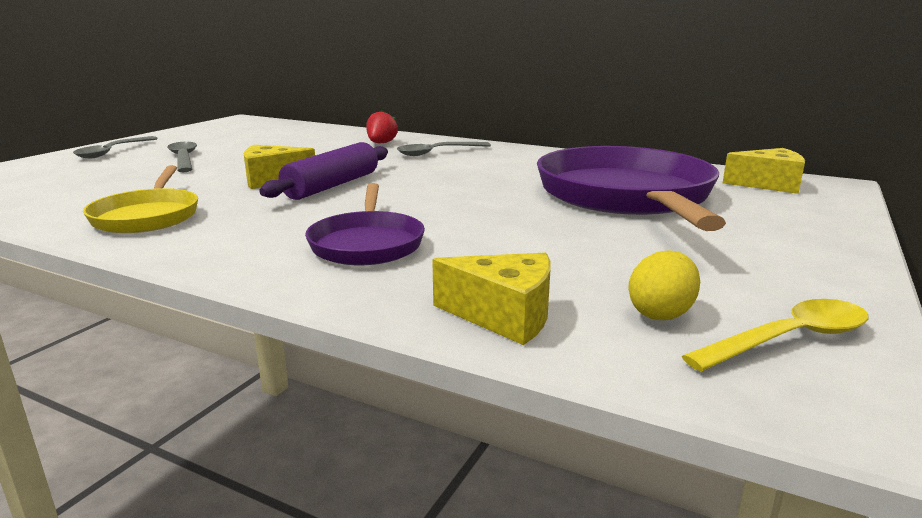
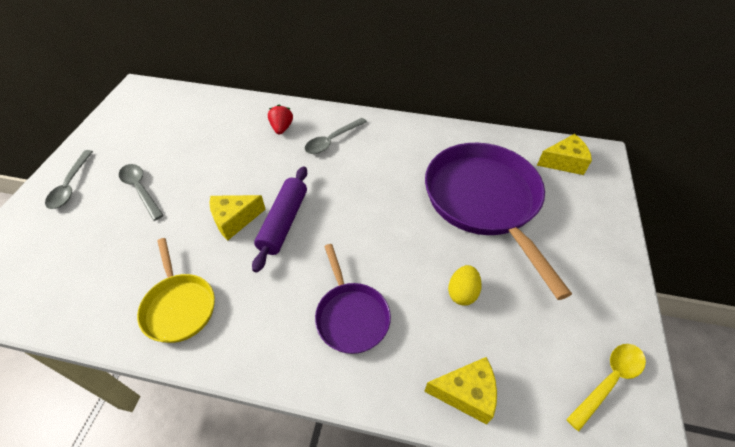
camera: 15 degrees left, 30 degrees up
(661, 313) = (543, 368): yellow egg -> yellow egg (462, 293)

